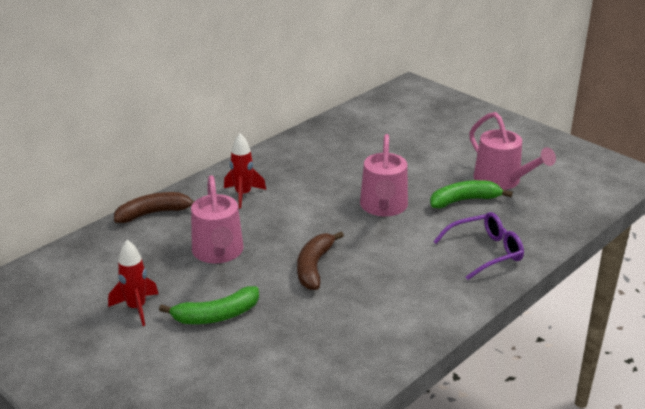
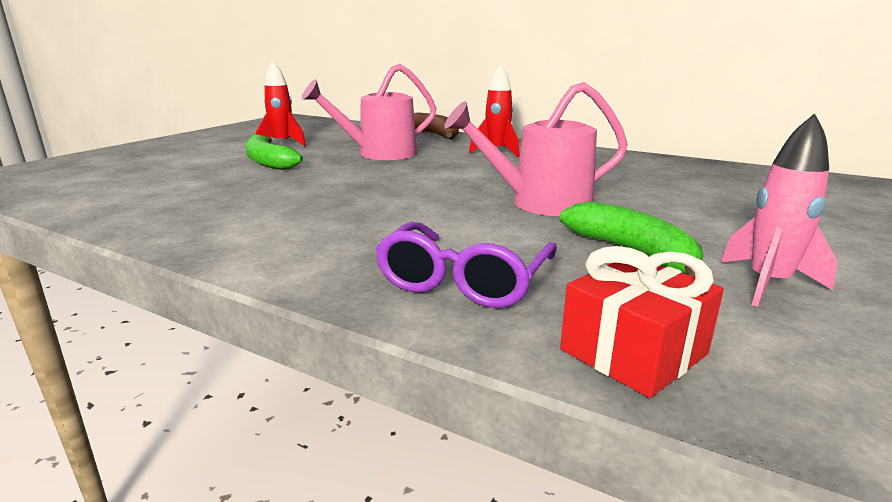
camera: 75 degrees right, 10 degrees down
(314, 267) = (367, 184): brown banana -> none
(484, 252) = (465, 280): purple glasses -> purple glasses turned 60 degrees clockwise
(502, 181) = (768, 284): pink watering can -> pink rocket
(548, 228) = (633, 352): none -> red gift

